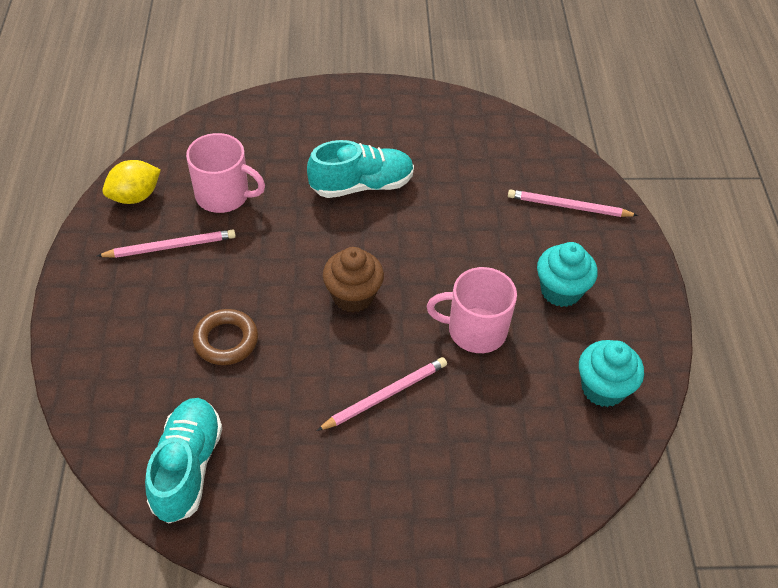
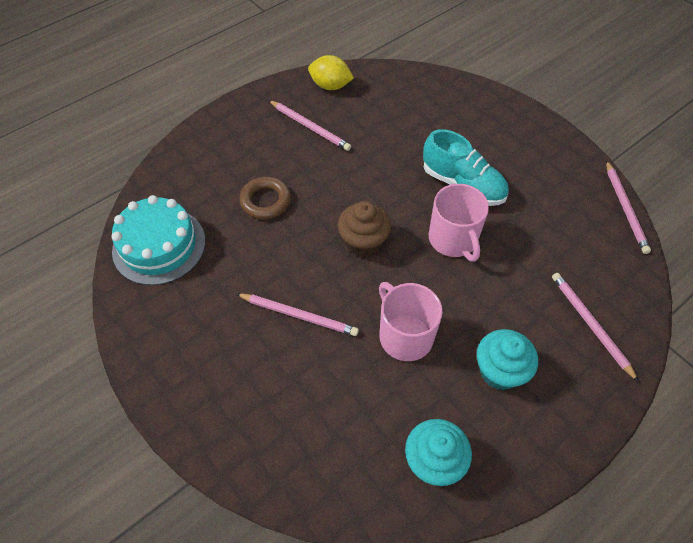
camera: 55 degrees right, 5 degrees up
(187, 467) = (159, 246): turquoise shoe -> turquoise cake
(224, 195) = (375, 123): pink mug -> pink mug (453, 239)
(487, 108) = (625, 208): none -> pink pencil

